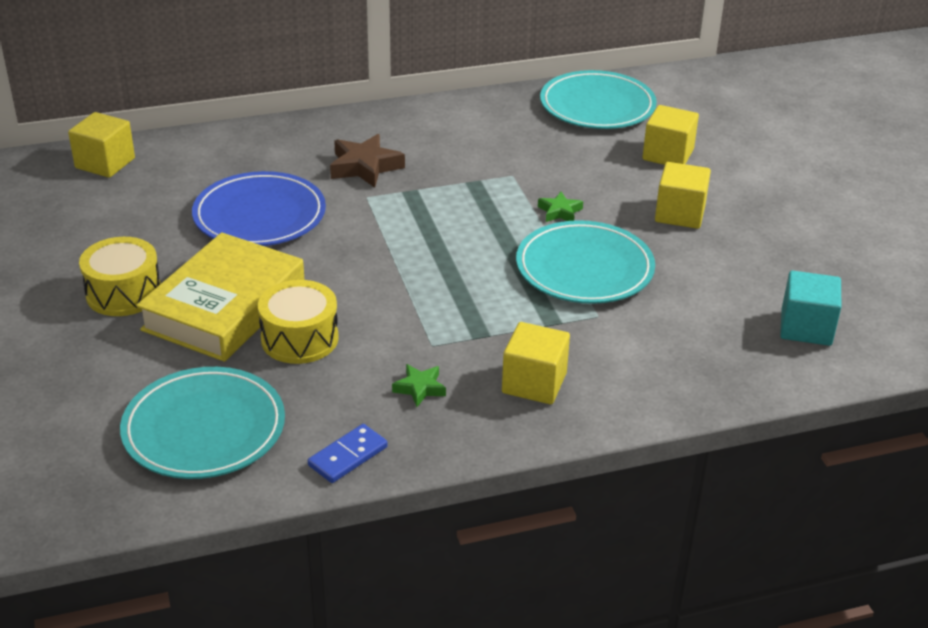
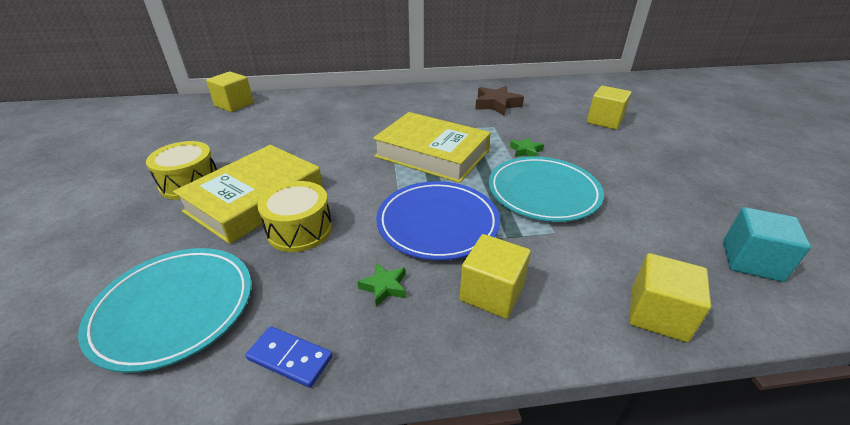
camera: 10 degrees right, 0 degrees up
(259, 215) = (313, 139): blue plate -> blue plate (437, 223)
(348, 456) = (290, 358): blue domino -> blue domino turned 60 degrees clockwise
(365, 167) = (395, 116): brown star -> brown star (496, 104)
(434, 225) = (432, 153): none -> yellow book
(597, 106) = (554, 92): turquoise plate -> none
(680, 214) = (618, 158): yellow cube -> yellow cube (658, 314)

